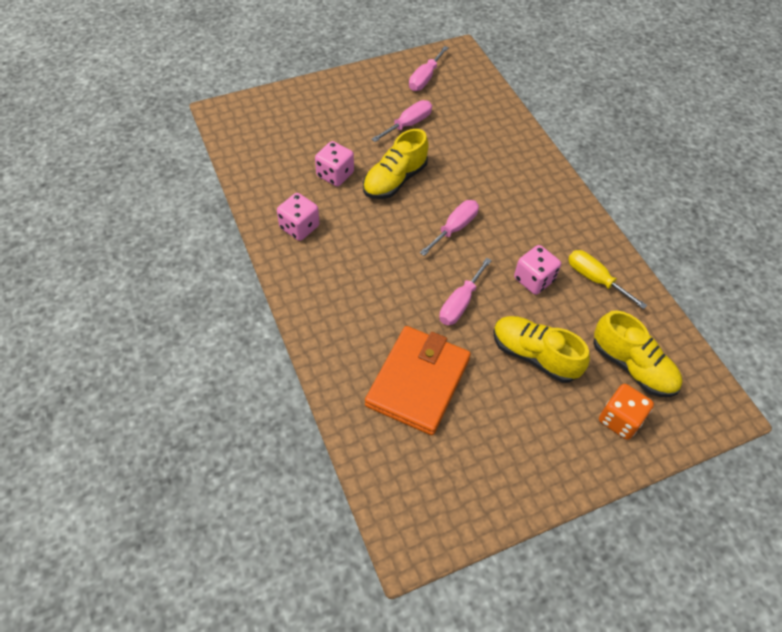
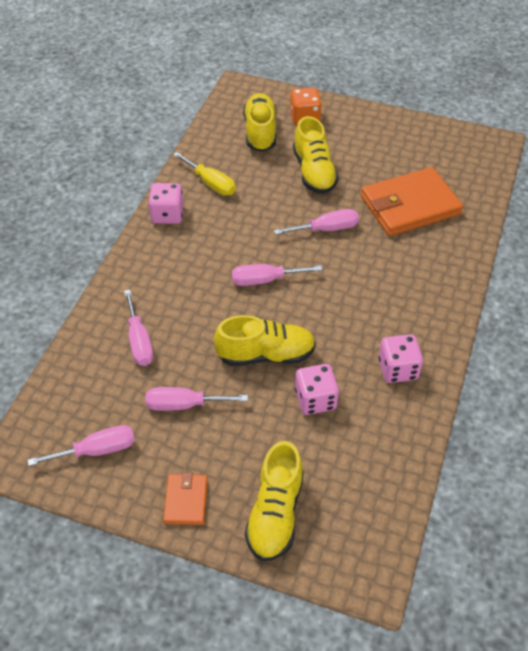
camera: 135 degrees left, 5 degrees down
(298, 109) = (275, 513): none -> yellow shoe
(351, 87) = (186, 500): none -> orange wallet
(479, 138) = (139, 341): none -> pink screwdriver
(534, 279) = (253, 209): pink dice -> pink dice (167, 215)
(595, 279) = (211, 183): yellow screwdriver -> yellow screwdriver turned 45 degrees counterclockwise

